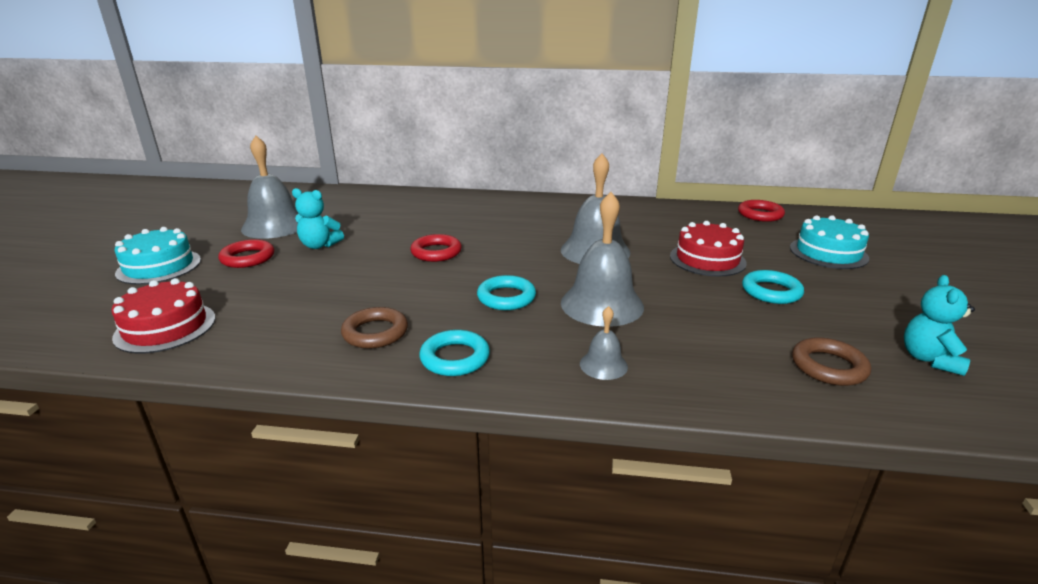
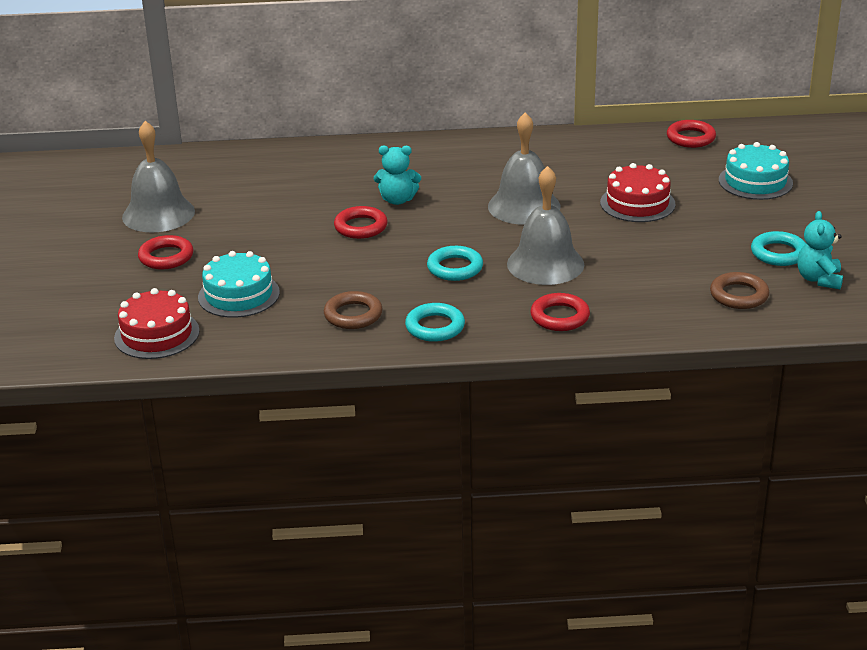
camera: 10 degrees left, 5 degrees up
(159, 266) = (81, 277): turquoise cake -> turquoise cake (239, 295)
(319, 245) = (230, 233): turquoise teddy bear -> turquoise teddy bear (397, 200)
(603, 365) = (560, 317): grey bell -> red ring
(771, 291) = (697, 232): turquoise ring -> turquoise ring (778, 253)

